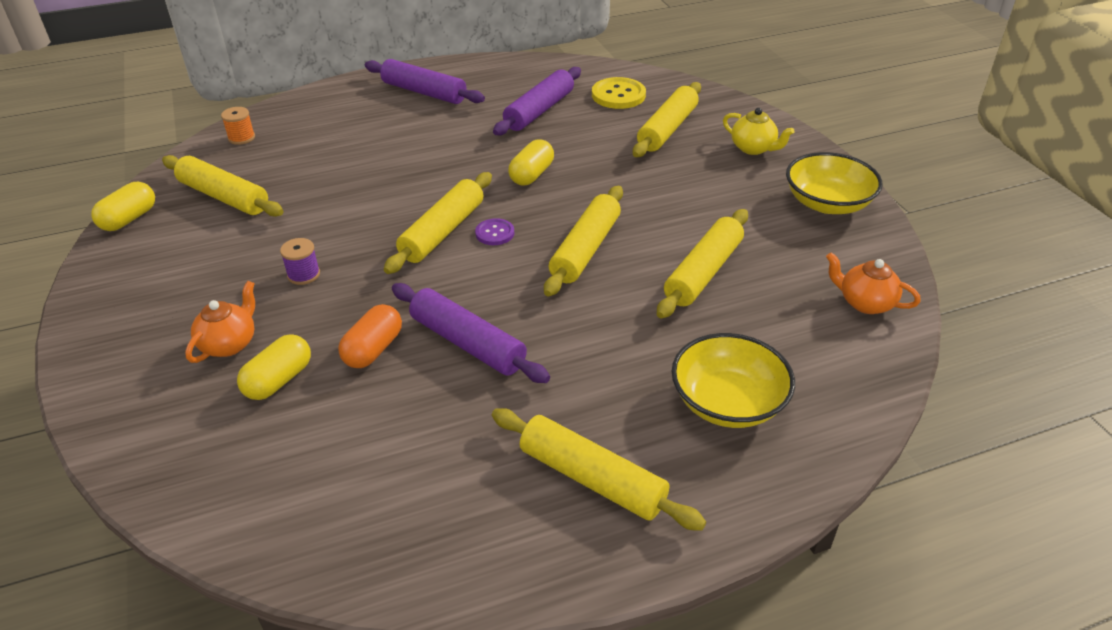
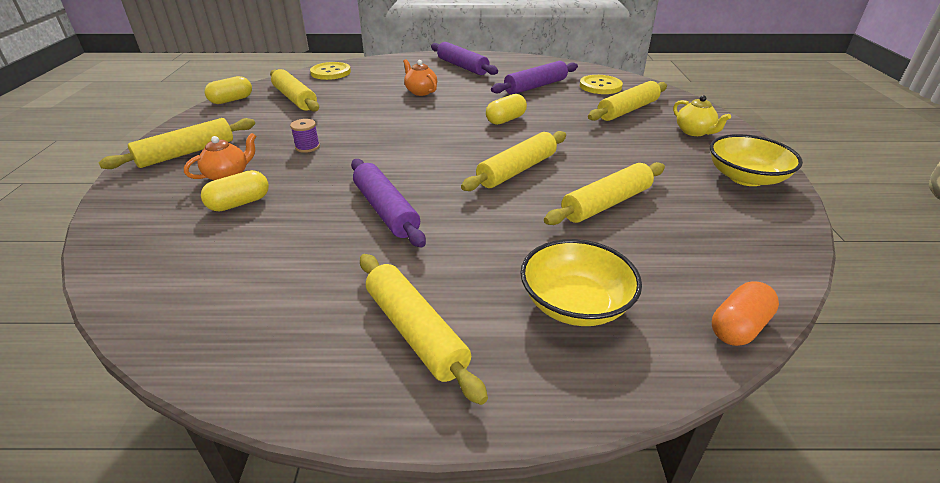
camera: 20 degrees right, 5 degrees down
(241, 138) = (330, 72): orange spool -> yellow button
(373, 349) = (316, 199): orange capsule -> orange capsule (738, 327)
(442, 232) = (418, 140): yellow rolling pin -> yellow rolling pin (186, 153)
(495, 233) = (455, 148): purple button -> none
(865, 303) = (751, 257): orange teapot -> orange teapot (420, 92)

